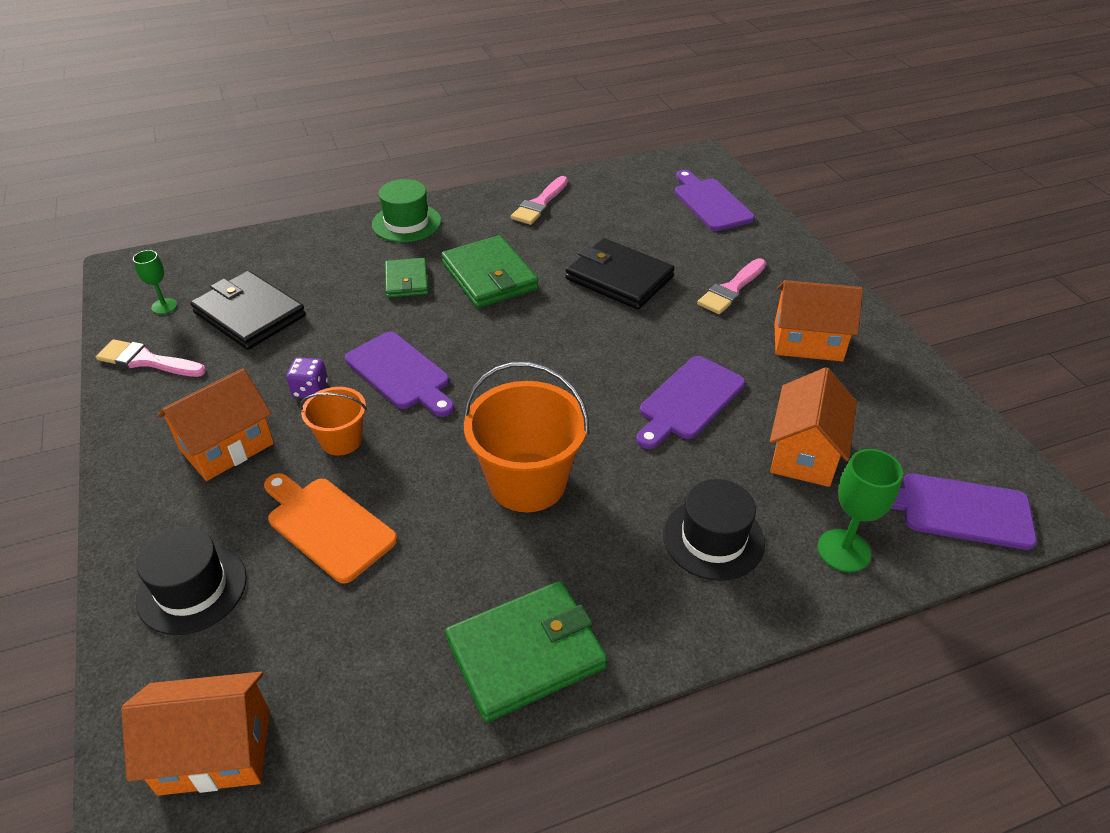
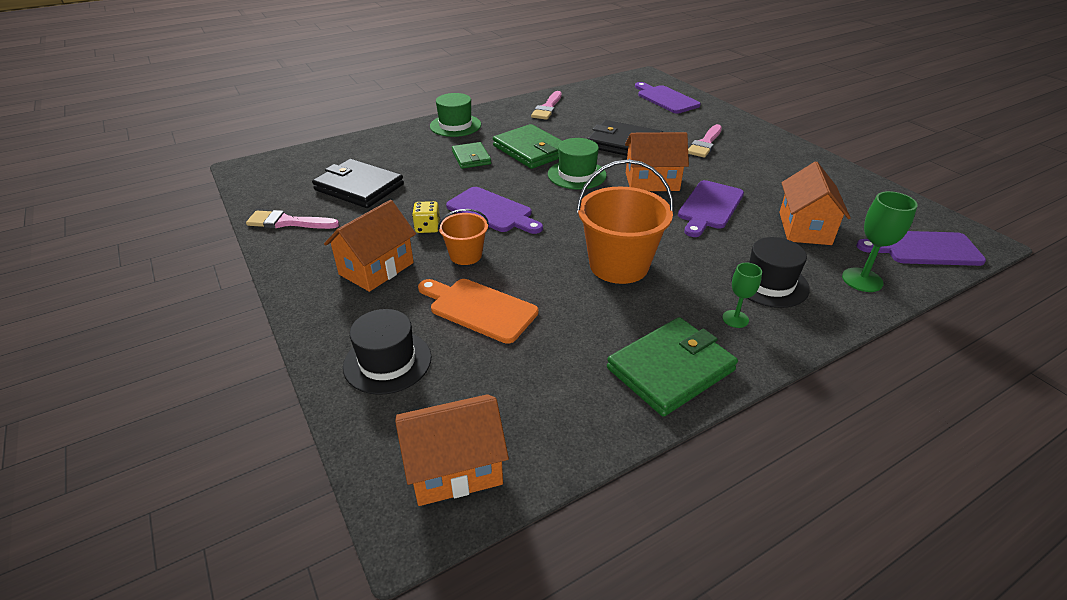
camera: 10 degrees left, 5 degrees down
(164, 306) = (288, 188): green goblet -> green goblet (735, 319)
(310, 390) = (427, 227): purple dice -> yellow dice
(533, 325) = (577, 175): none -> green hat
(808, 342) = (772, 167): orange house -> orange house (652, 182)

